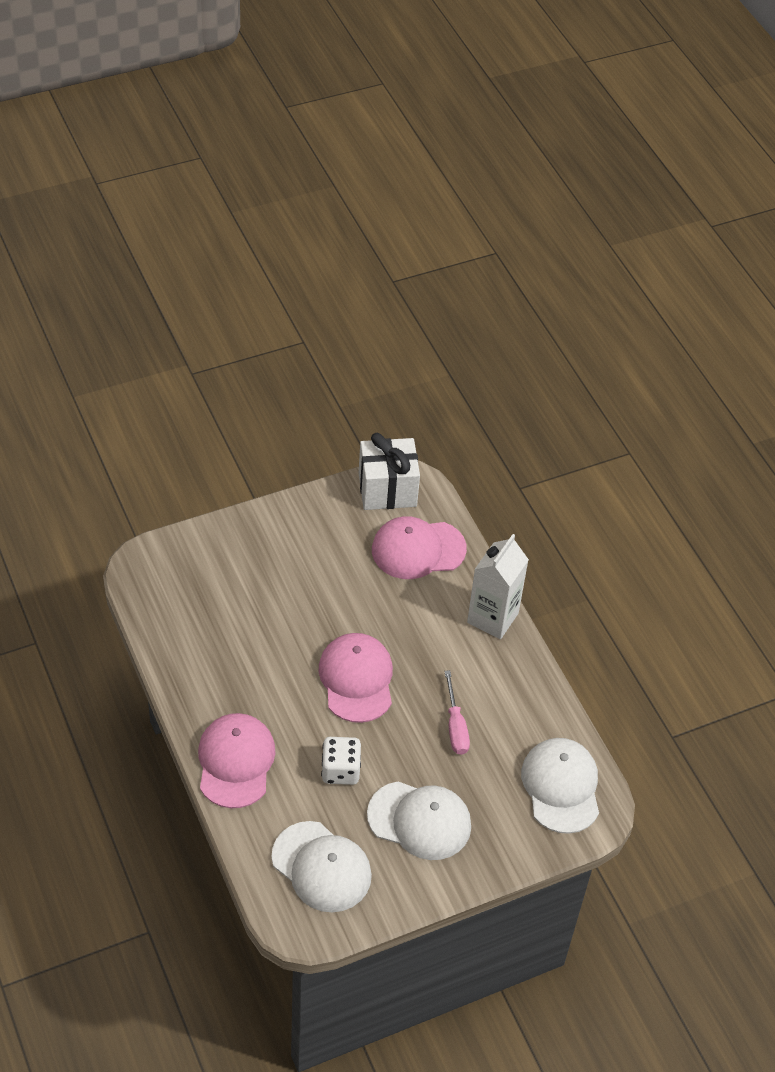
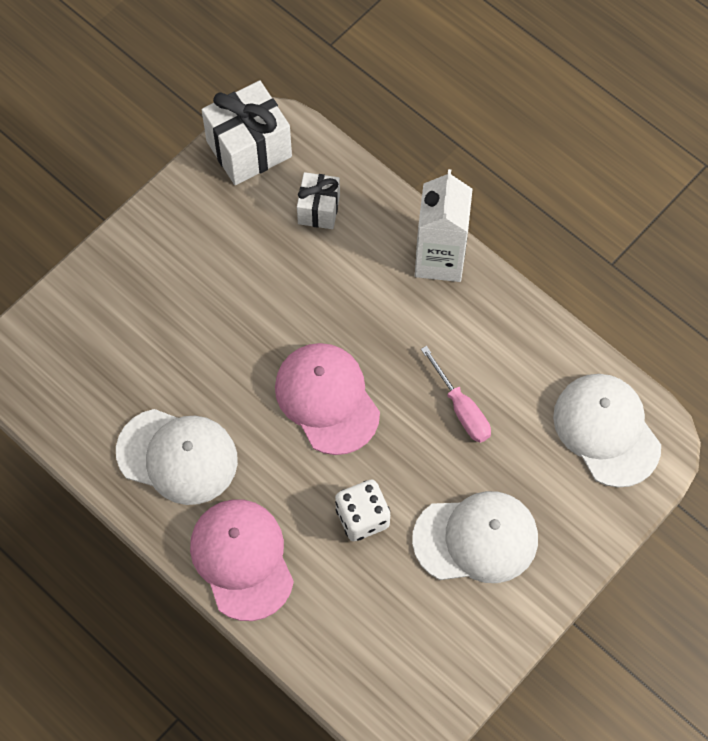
camera: 20 degrees left, 15 degrees up
(321, 867) = (397, 642): white cap -> white cap (177, 456)
(418, 549) = (319, 209): pink cap -> white gift

